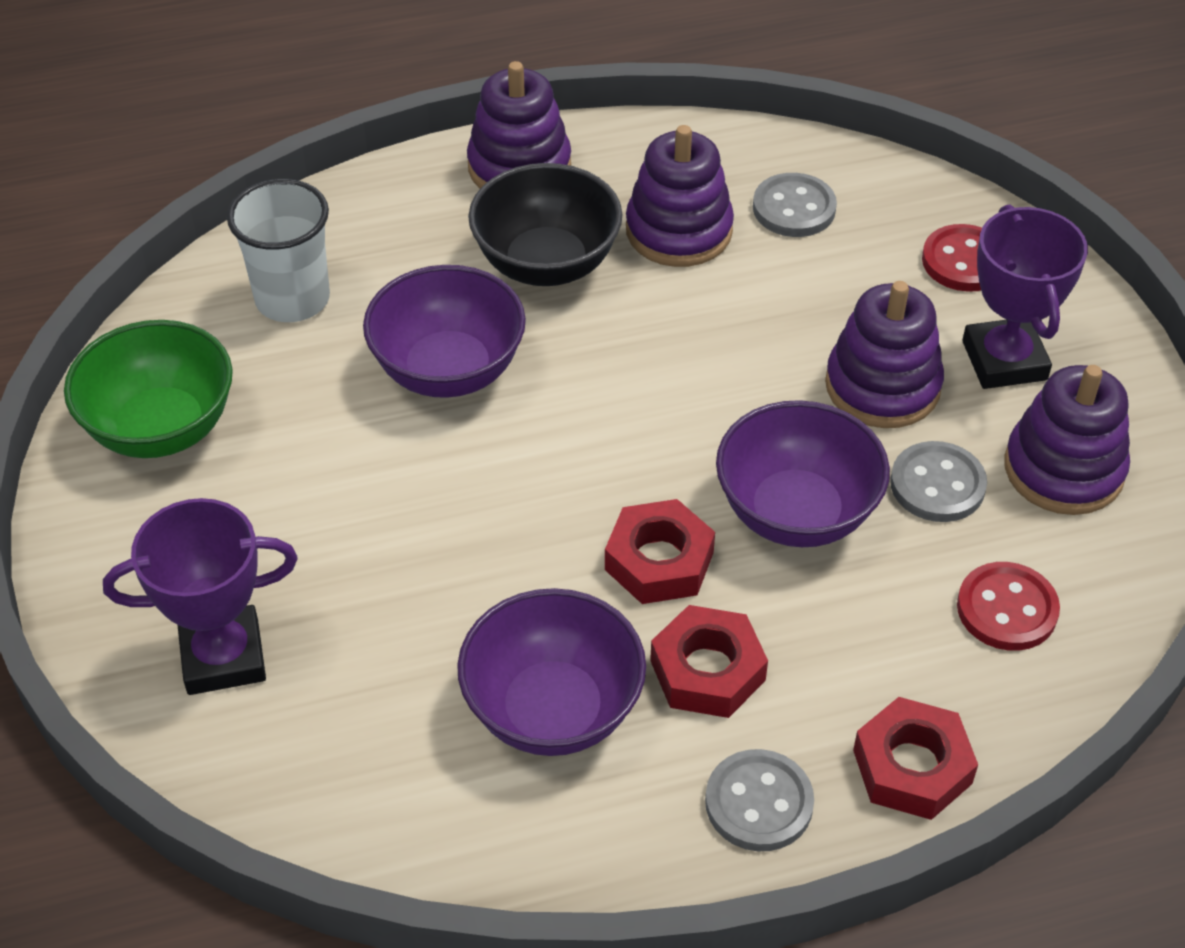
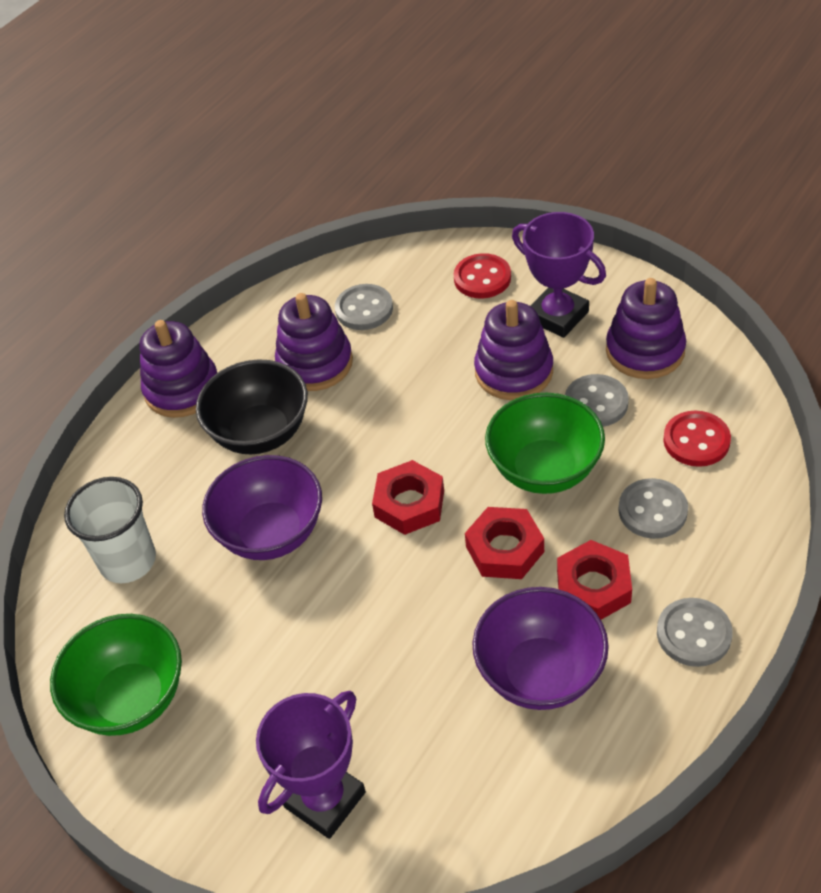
camera: 35 degrees left, 0 degrees up
(796, 513) = (545, 470): purple bowl -> green bowl
(866, 644) = (652, 510): none -> grey button
(912, 767) = (741, 554): red nut -> red nut (409, 504)

